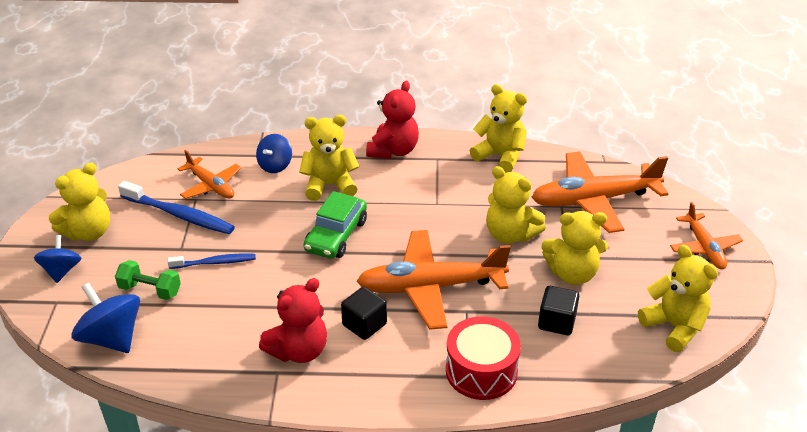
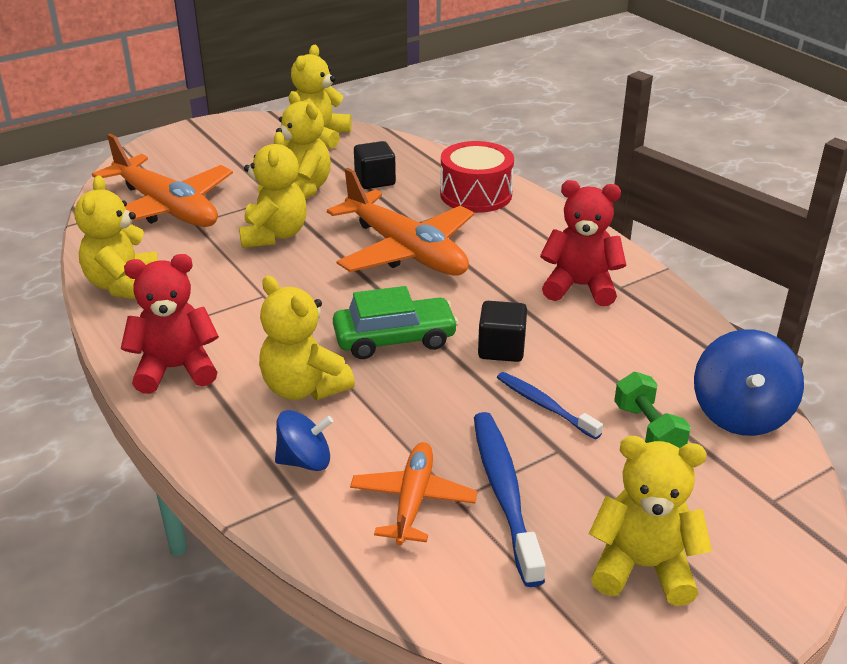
camera: 125 degrees left, 5 degrees down
(61, 271) = (731, 537): blue spinning top -> none
(364, 324) = (500, 266): black cube -> black cube (501, 349)
(704, 247) = (196, 144): orange plane -> none

